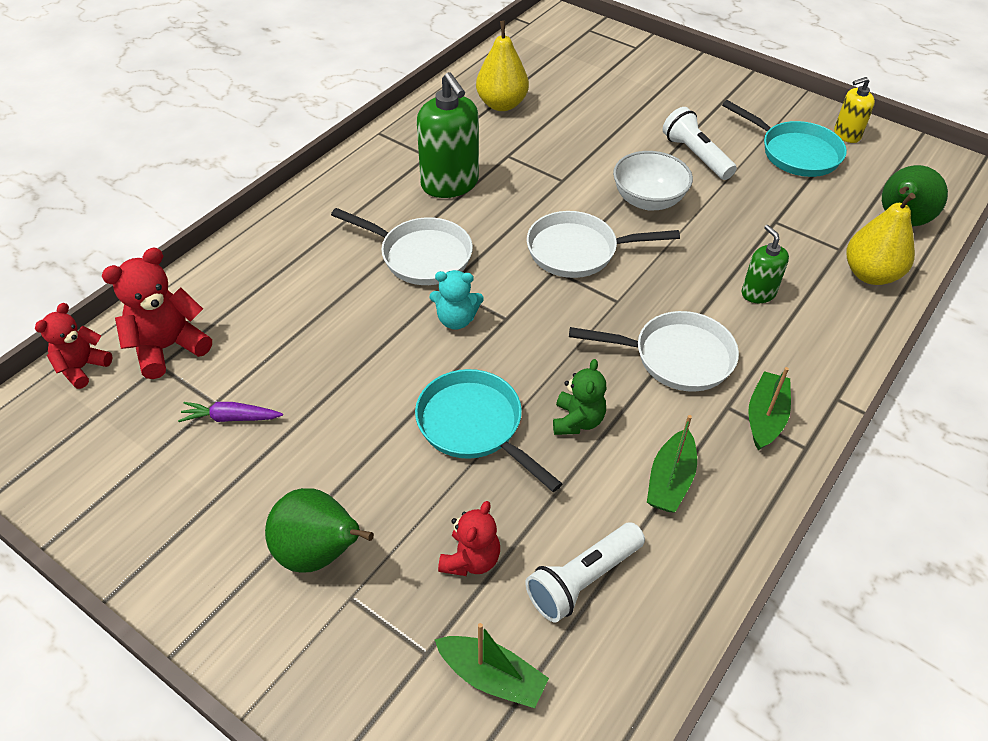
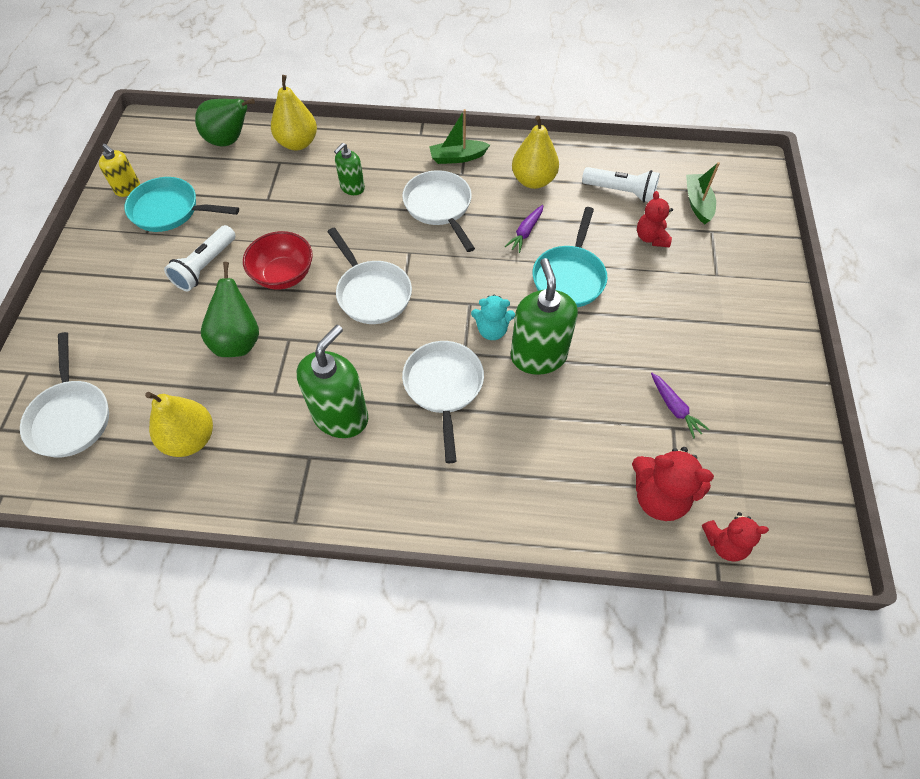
camera: 120 degrees left, 10 degrees up
(319, 553) = (709, 302): green pear -> green pear (238, 341)
(393, 340) = (538, 356): none -> green soap dispenser
(456, 319) = (492, 330): turquoise teddy bear -> turquoise teddy bear turned 120 degrees clockwise
(471, 559) = (651, 238): red teddy bear -> red teddy bear turned 90 degrees counterclockwise
(573, 58) = (71, 417): none -> white pan
(577, 421) = (525, 232): green teddy bear -> purple carrot
(648, 200) = (283, 275): white bowl -> red bowl
(670, 480) = (533, 180): green boat -> yellow pear
(795, 153) = (170, 210): turquoise pan -> turquoise pan turned 90 degrees counterclockwise

